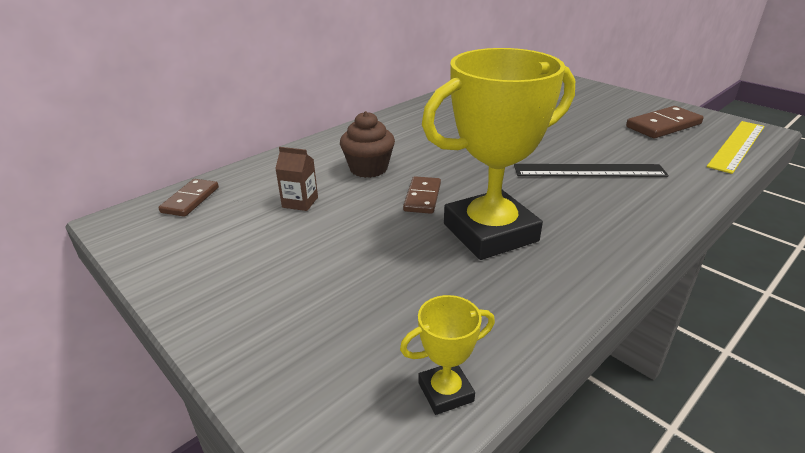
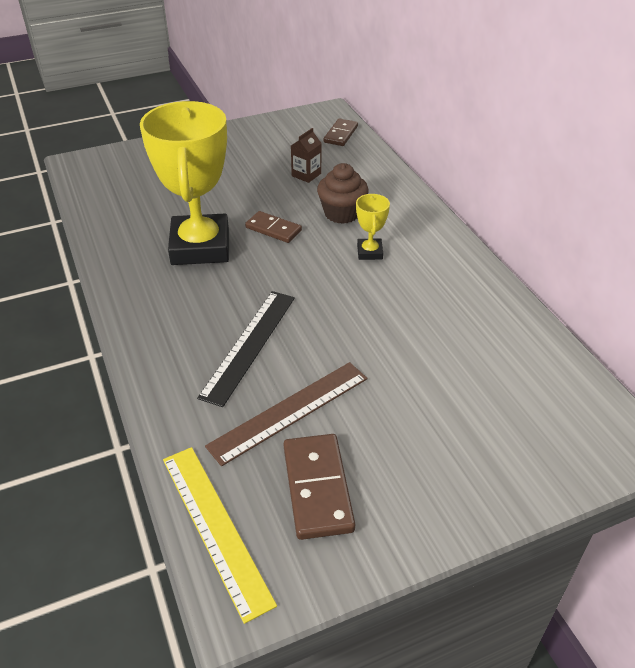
camera: 110 degrees right, 10 degrees up
(190, 200) = (341, 134): brown domino -> brown domino turned 75 degrees clockwise
(445, 392) = (92, 192): yellow trophy -> yellow trophy (369, 252)
(625, 143) = (290, 411): none -> brown ruler

